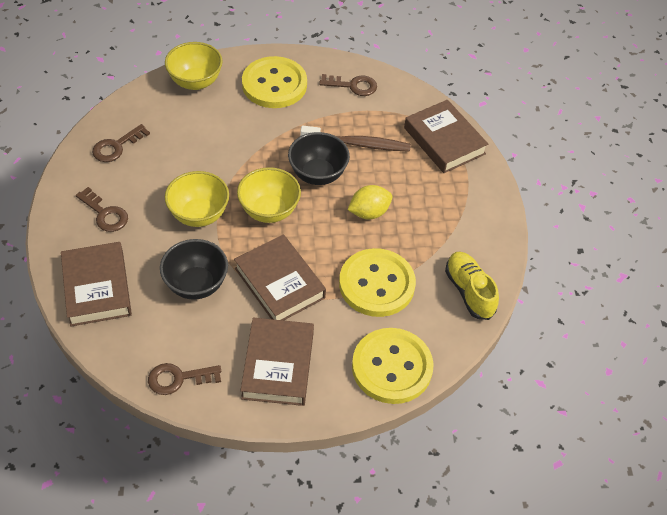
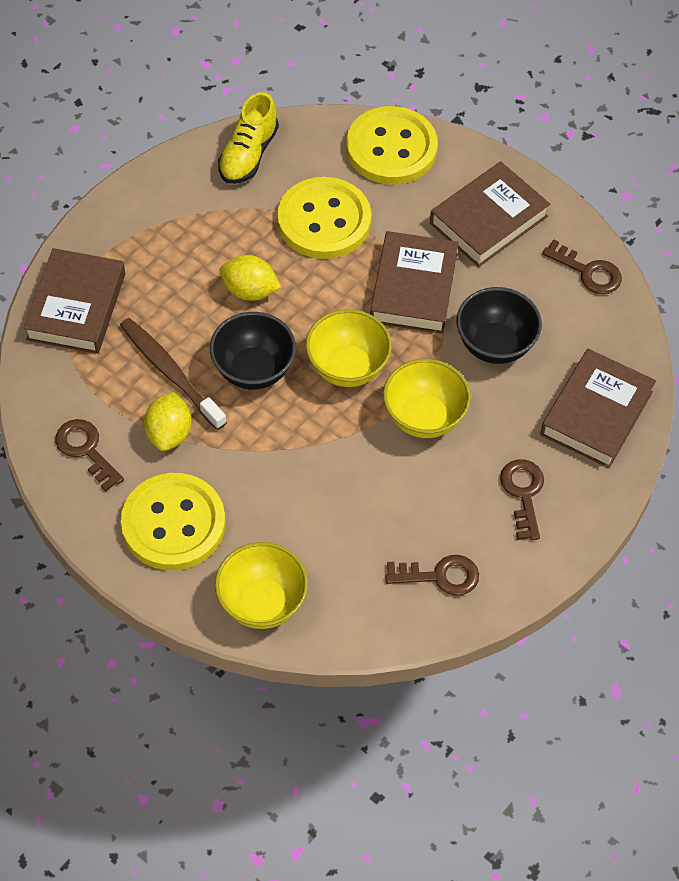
camera: 135 degrees left, 5 degrees up
(323, 118) = (169, 433): none -> yellow lemon

